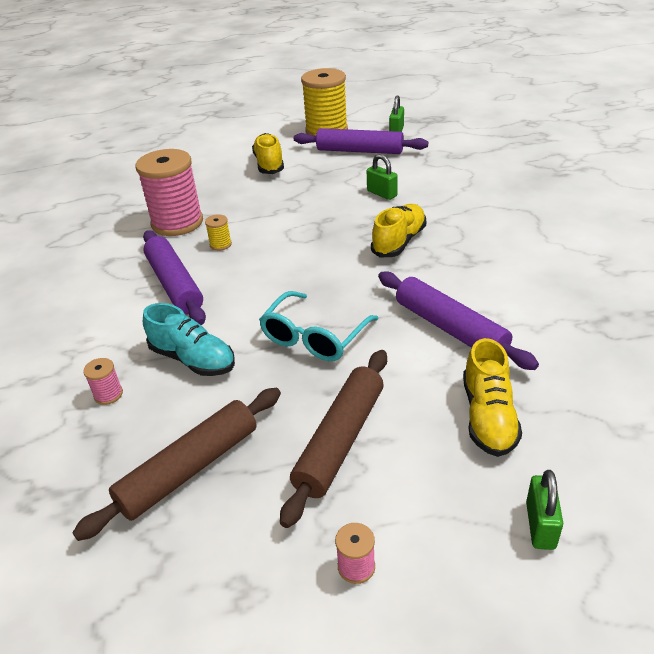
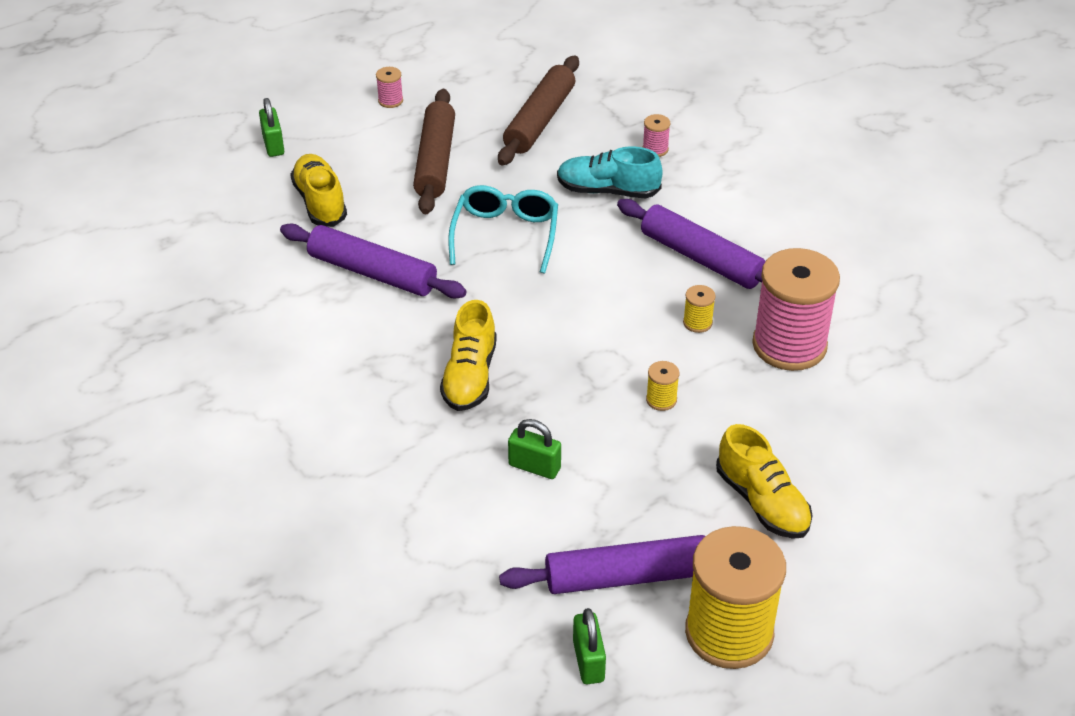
camera: 155 degrees right, 5 degrees up
(283, 210) = (661, 400): none -> yellow spool

